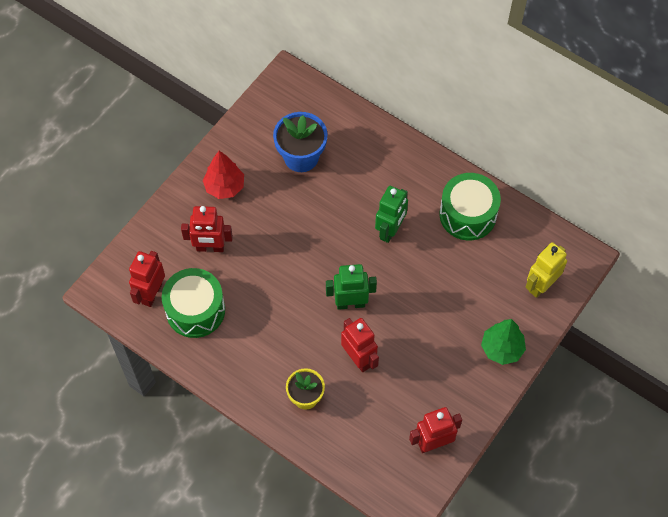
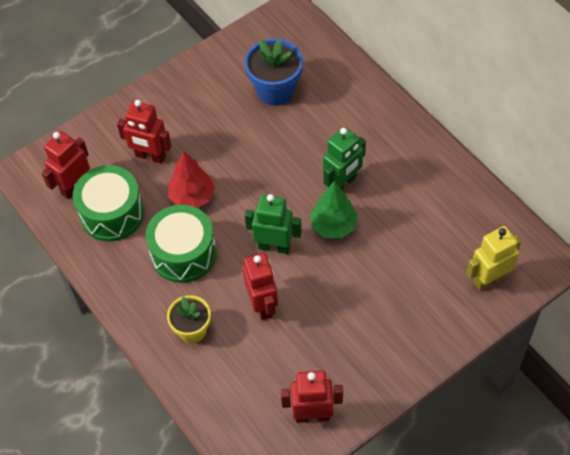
camera: 20 degrees right, 5 degrees down
(224, 187) = (187, 101): red tree -> red tree (192, 197)
(467, 215) = (432, 187): green drum -> green drum (183, 253)
(502, 349) = (423, 335): green tree -> green tree (333, 226)

